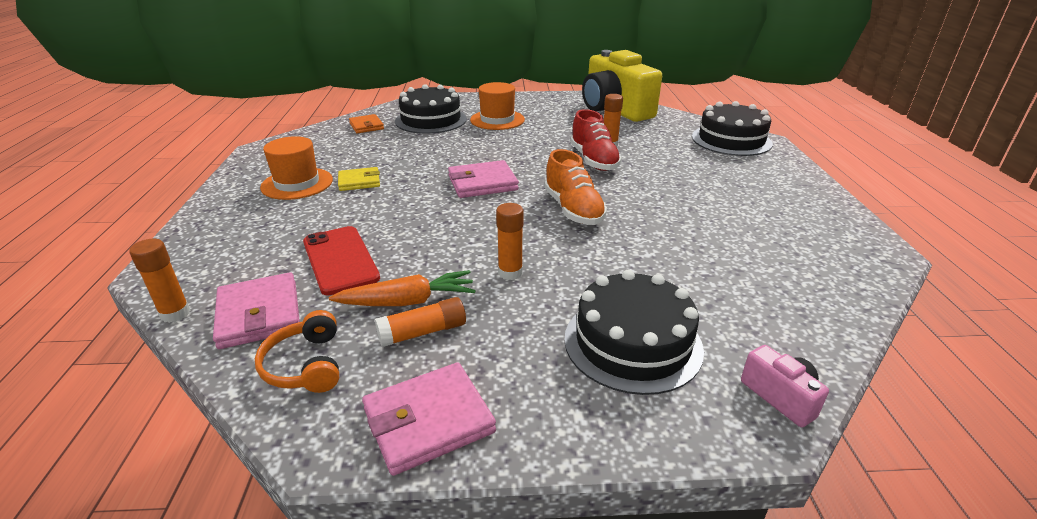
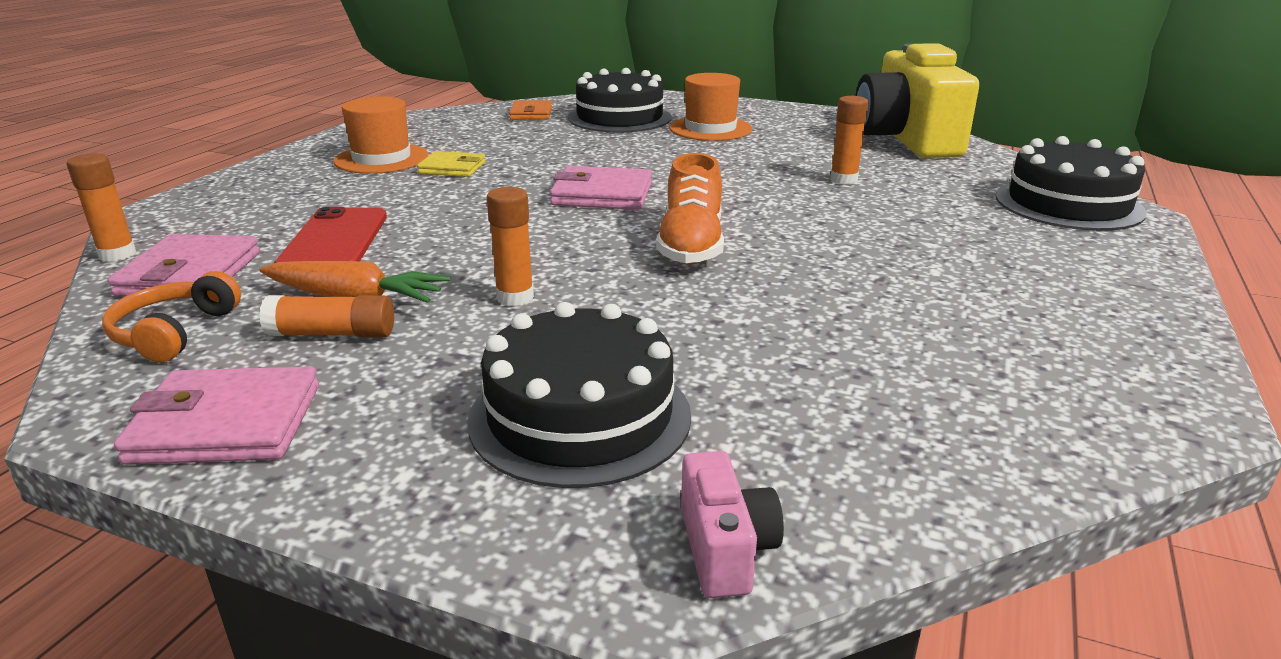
camera: 25 degrees right, 5 degrees down
(594, 160) = (795, 194): red shoe -> none

